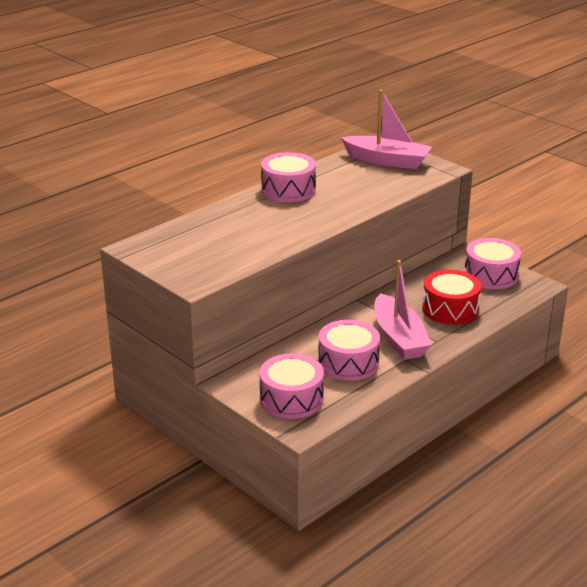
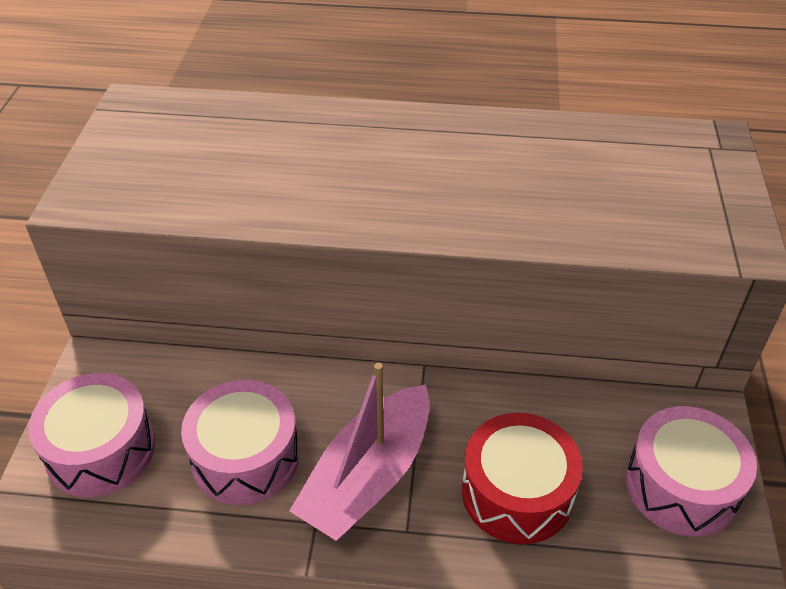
camera: 50 degrees right, 15 degrees up
(288, 190) = (444, 135): pink drum -> none
(387, 161) = (671, 173): pink boat -> none

